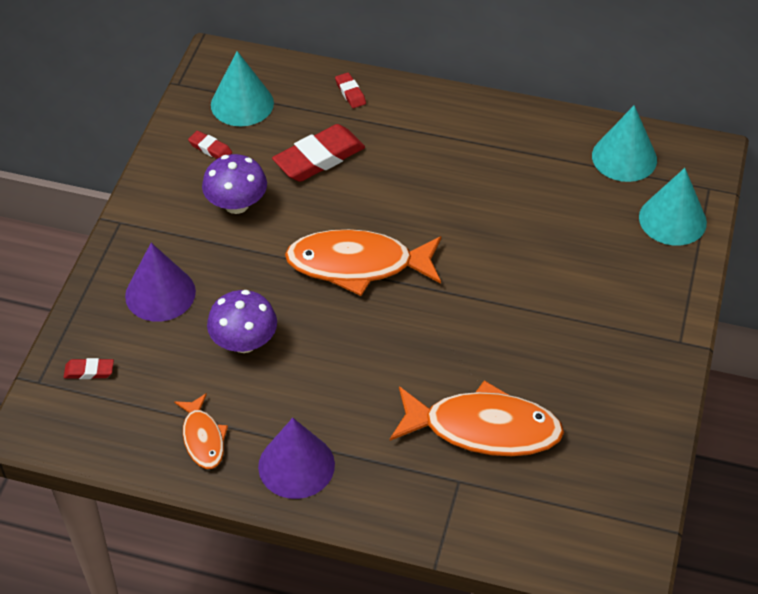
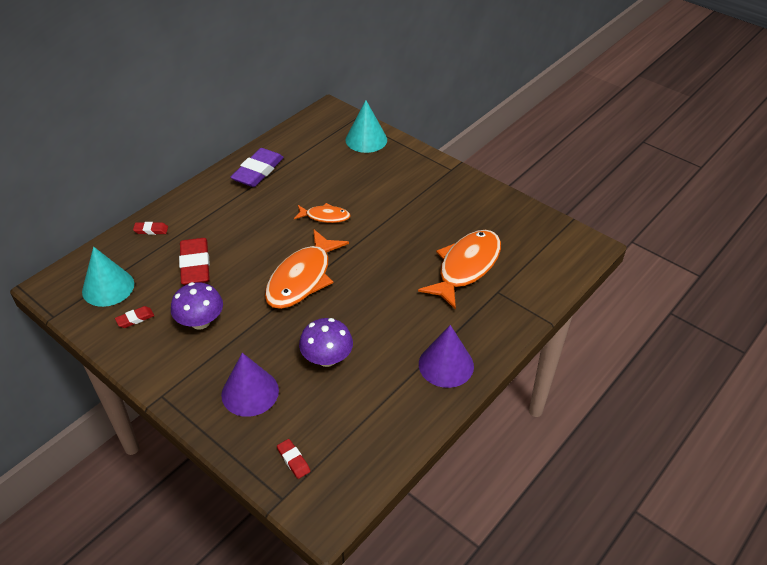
camera: 65 degrees left, 5 degrees down
(89, 371) = (293, 460): red eraser -> red eraser turned 60 degrees counterclockwise
(203, 438) = (396, 409): orange fish -> orange fish (325, 216)
(521, 138) = (258, 171): none -> purple eraser
(624, 157) = (307, 139): turquoise cone -> none

